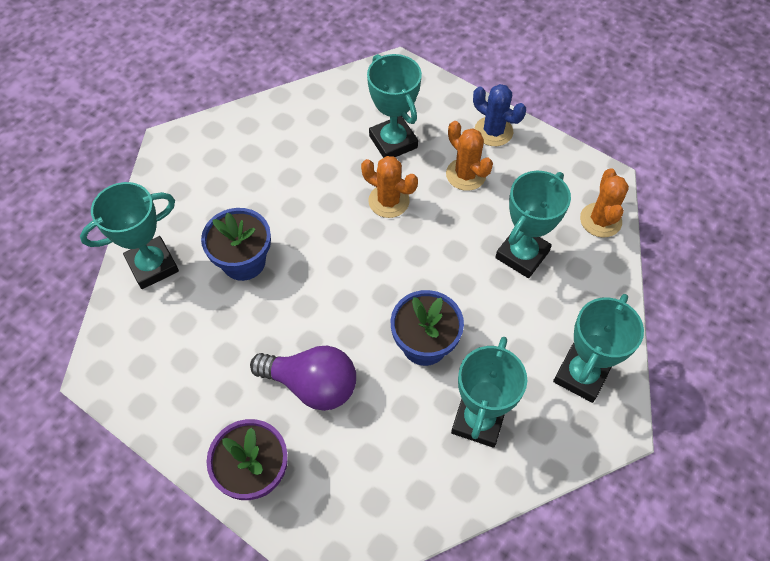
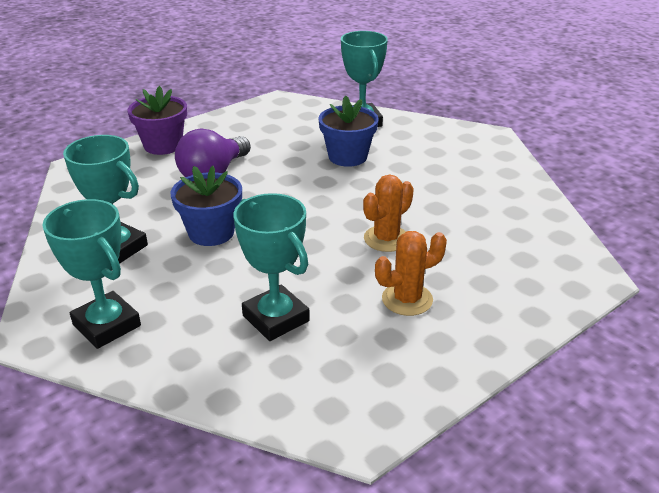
camera: 105 degrees right, 25 degrees down
(393, 142) = (469, 255): turquoise trophy -> none
(493, 131) = (473, 338): blue cactus -> none
(600, 220) = (293, 404): orange cactus -> none

